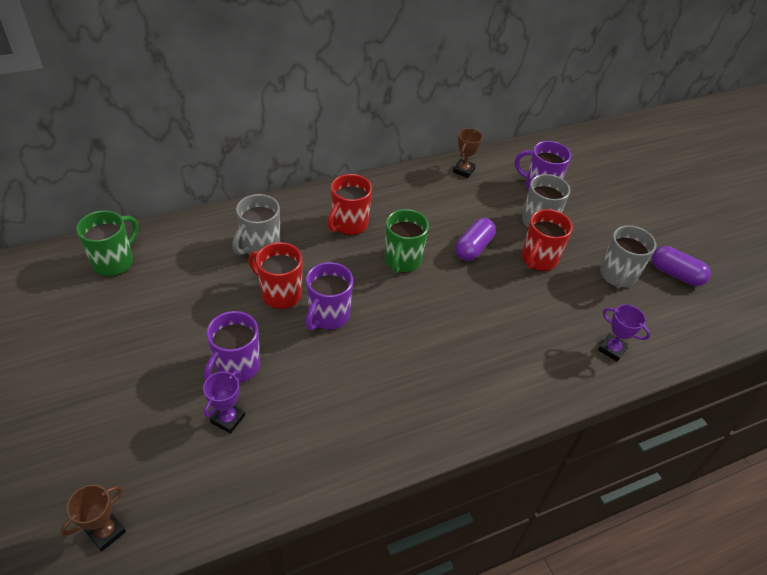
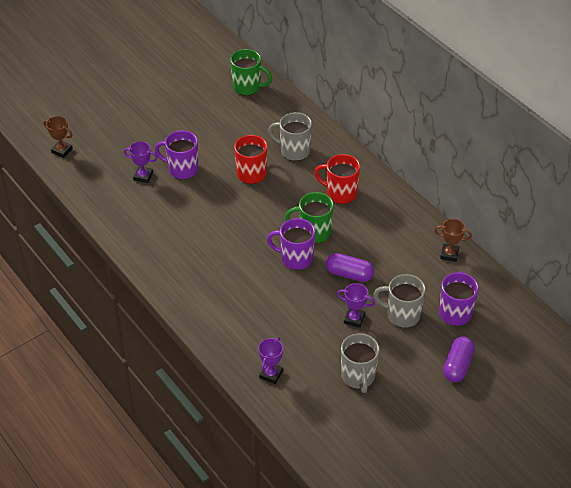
camera: 80 degrees right, 0 degrees up
(328, 316) = (241, 202): purple mug -> purple mug (295, 258)
(538, 260) = (354, 319): red mug -> purple trophy
(617, 276) = (358, 377): grey mug -> grey mug turned 105 degrees counterclockwise
(675, 274) = (380, 422): purple capsule -> purple capsule (457, 365)

